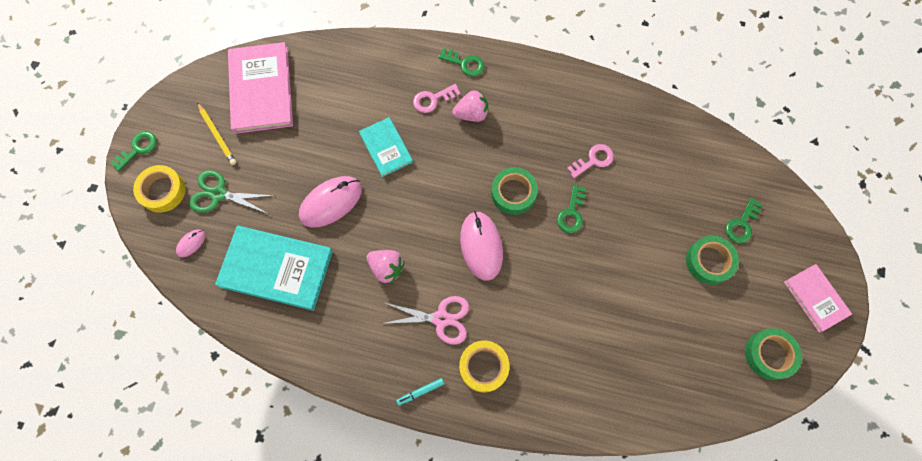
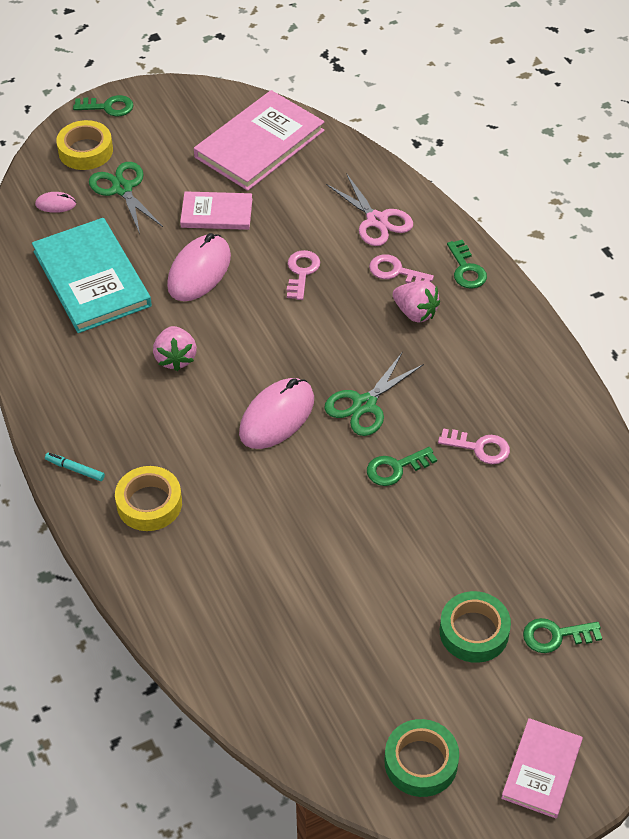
camera: 50 degrees right, 20 degrees down
(217, 135) = (179, 147): yellow pencil -> none
(293, 157) = (216, 213): none -> pink book
(331, 202) = (199, 271): pink mouse -> pink mouse turned 75 degrees counterclockwise
(386, 148) = (301, 272): turquoise book -> pink key
(441, 319) = (166, 435): pink scissors -> pink scissors (376, 220)
(513, 193) = (364, 404): green tape -> green scissors

